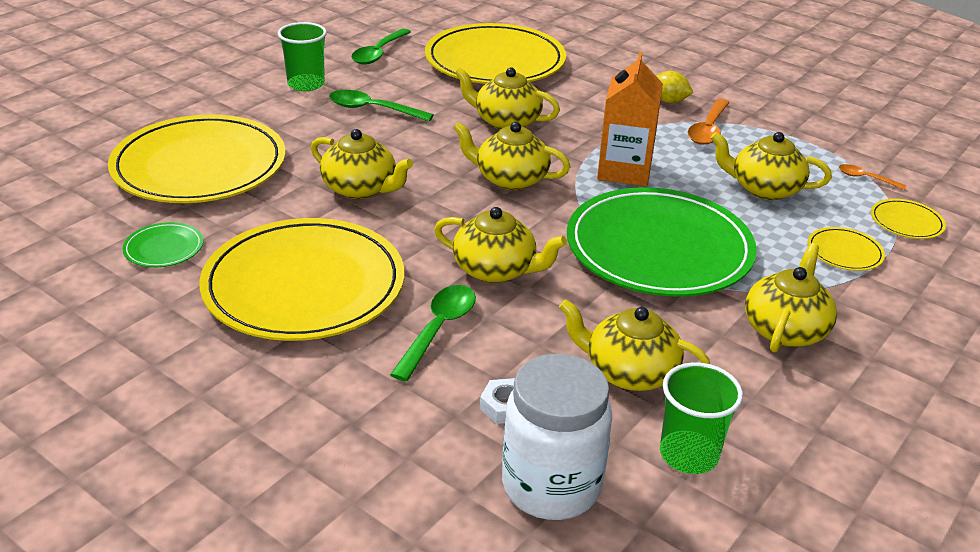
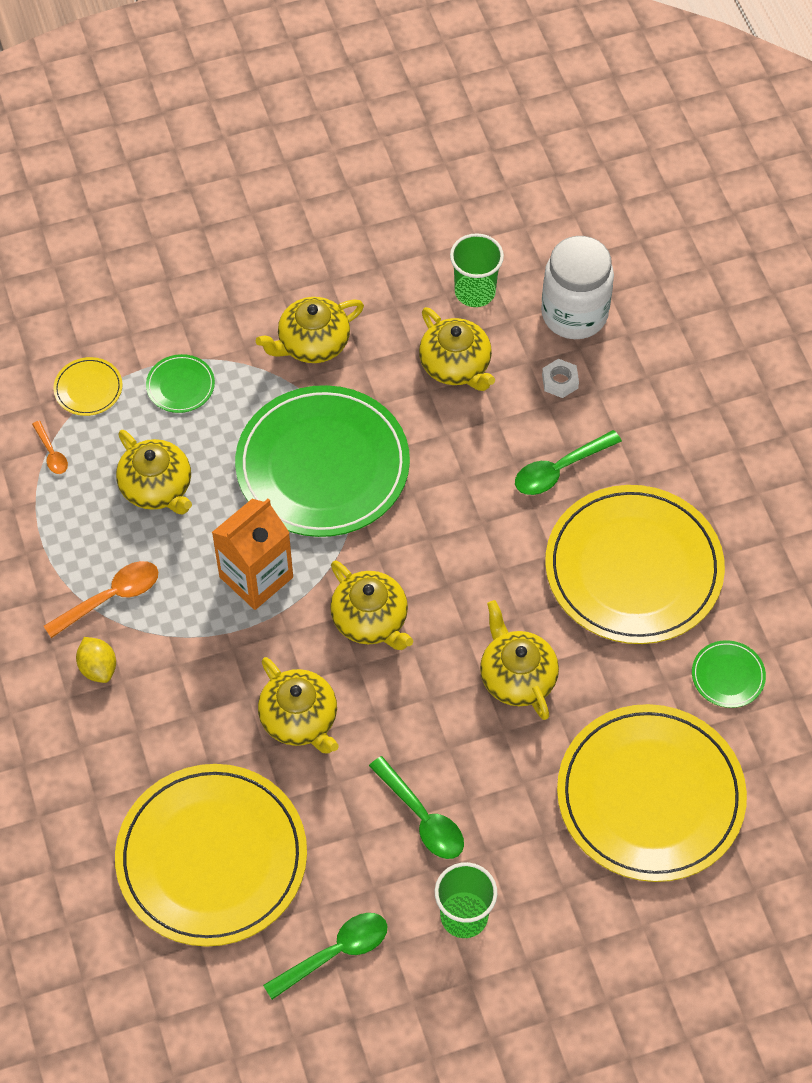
camera: 145 degrees left, 25 degrees up
(496, 270) = (472, 509): yellow teapot -> none
(844, 252) = (180, 385): yellow plate -> green plate

